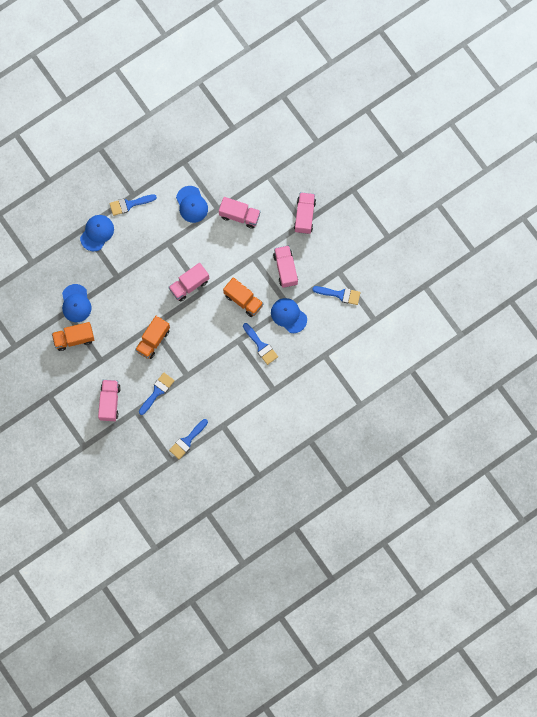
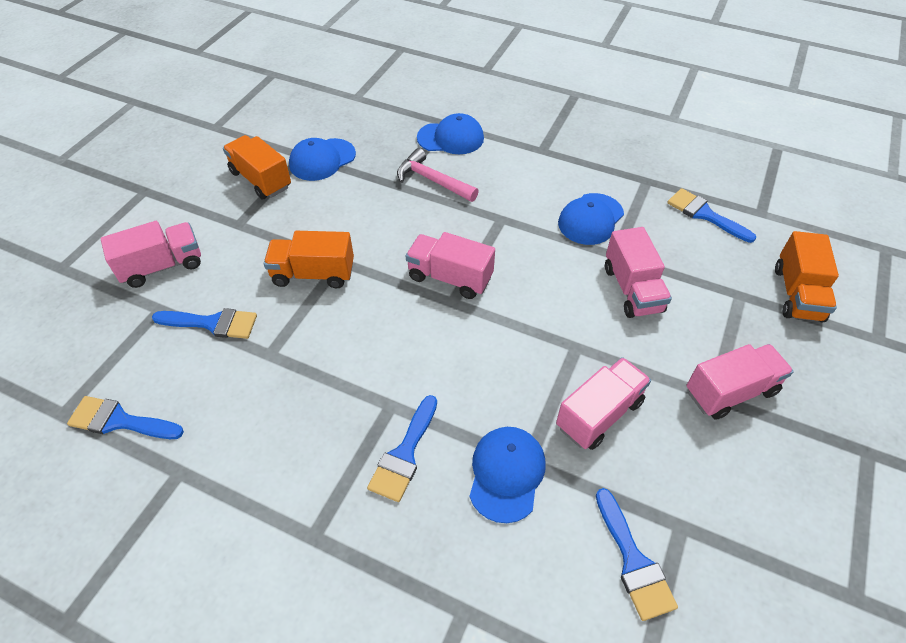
camera: 60 degrees right, 25 degrees down
(123, 259) = (433, 180): none -> pink hammer
(129, 204) = (524, 152): blue brush -> blue brush (705, 214)
(243, 300) = (481, 373): orange truck -> orange truck (797, 294)

